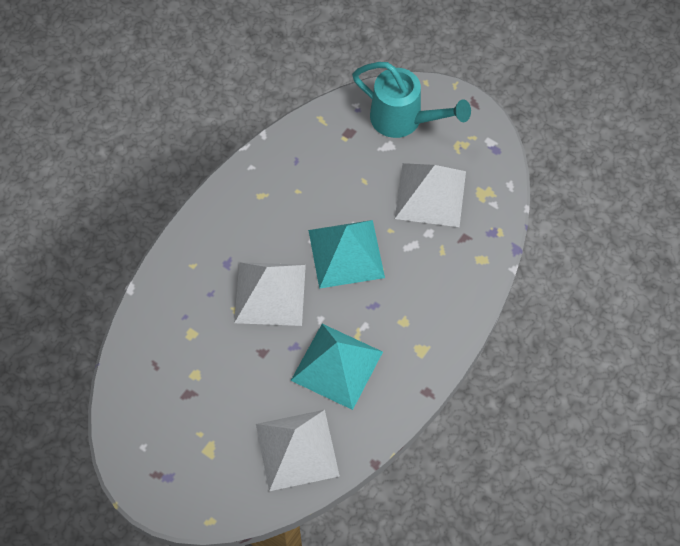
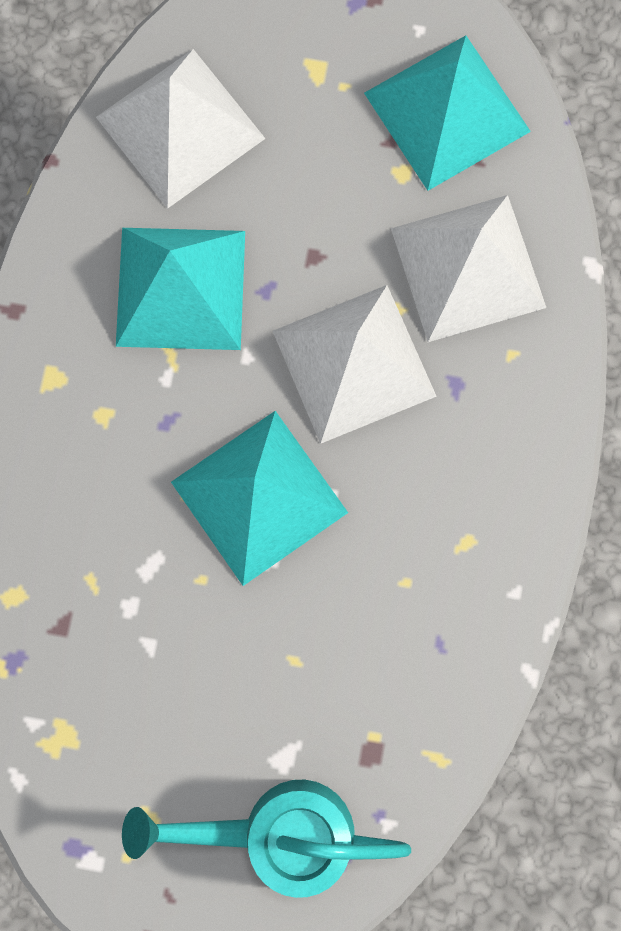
camera: 155 degrees right, 15 degrees up
(155, 395) = (447, 112): none -> turquoise pyramid
(430, 195) = (158, 688): white pyramid -> white pyramid (467, 267)

